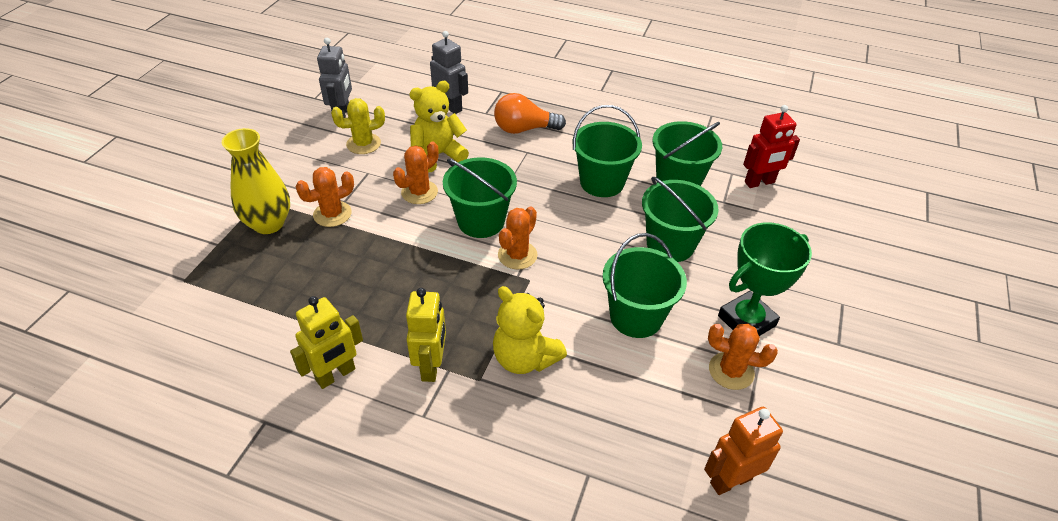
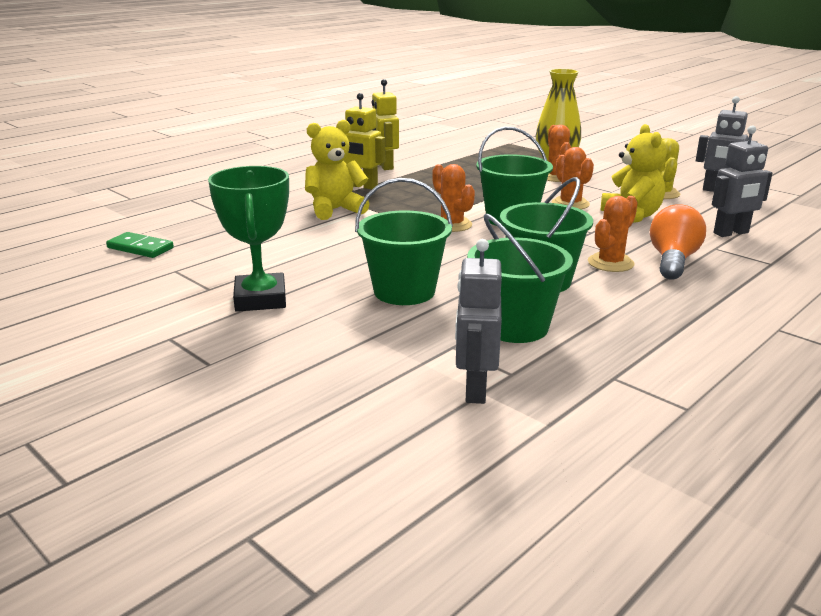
camera: 115 degrees right, 20 degrees down
(636, 317) = (327, 253): green bucket -> none
(730, 480) = (140, 248): orange robot -> green domino
(731, 371) = (220, 275): orange cactus -> orange cactus (610, 263)
(759, 182) = (475, 389): red robot -> grey robot

